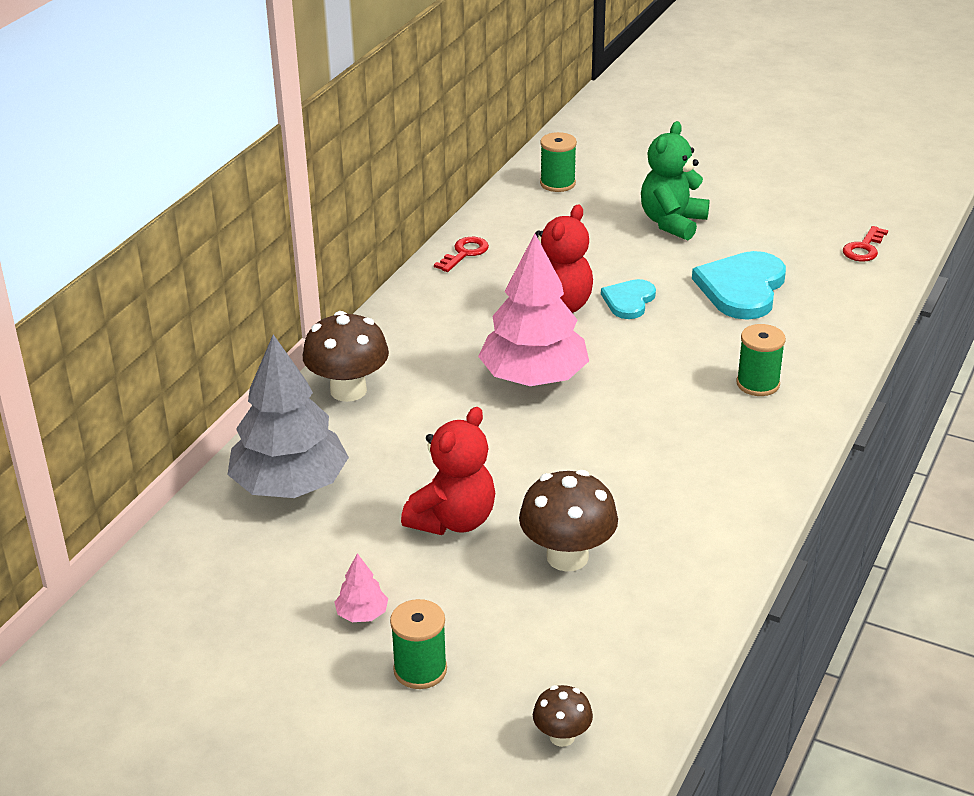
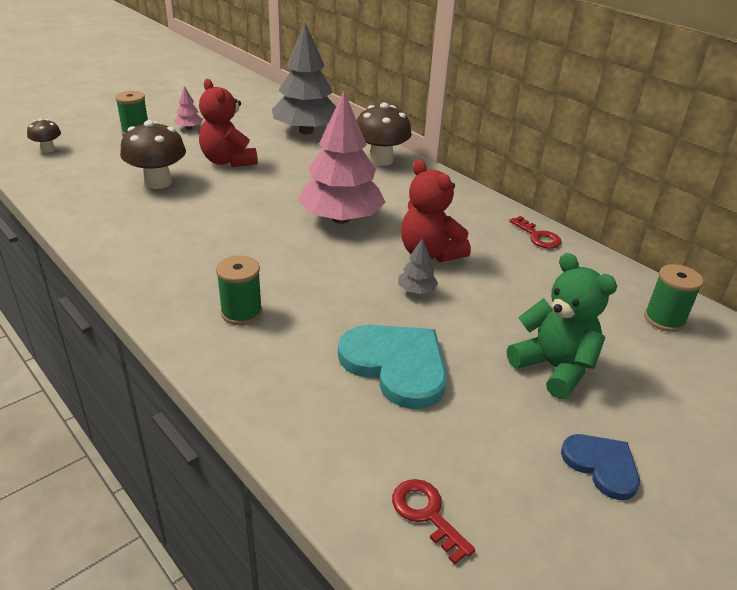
camera: 110 degrees right, 0 degrees up
(629, 301) = (416, 290): turquoise heart -> grey tree
(756, 197) = (602, 466): none -> blue heart

